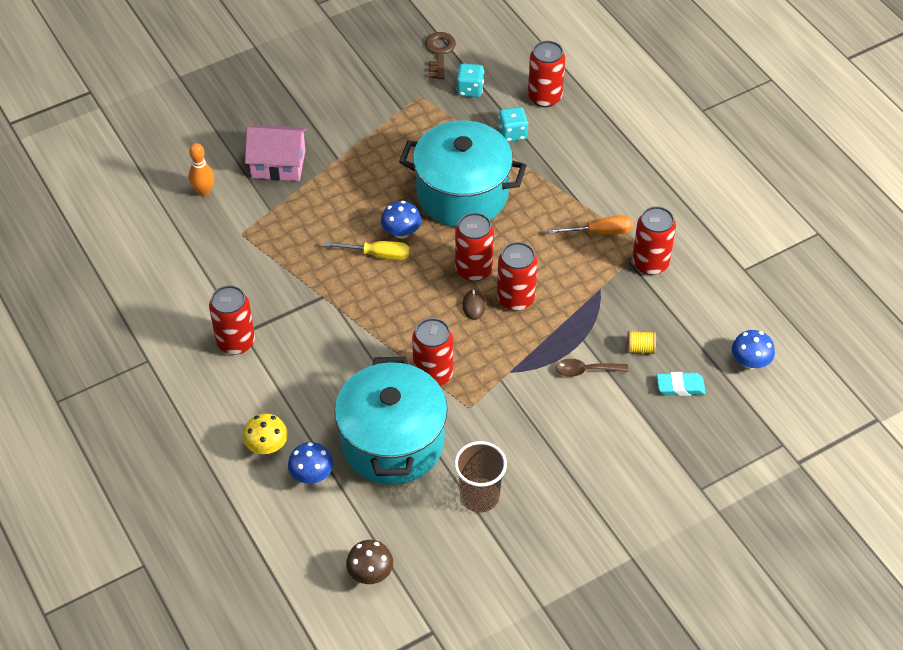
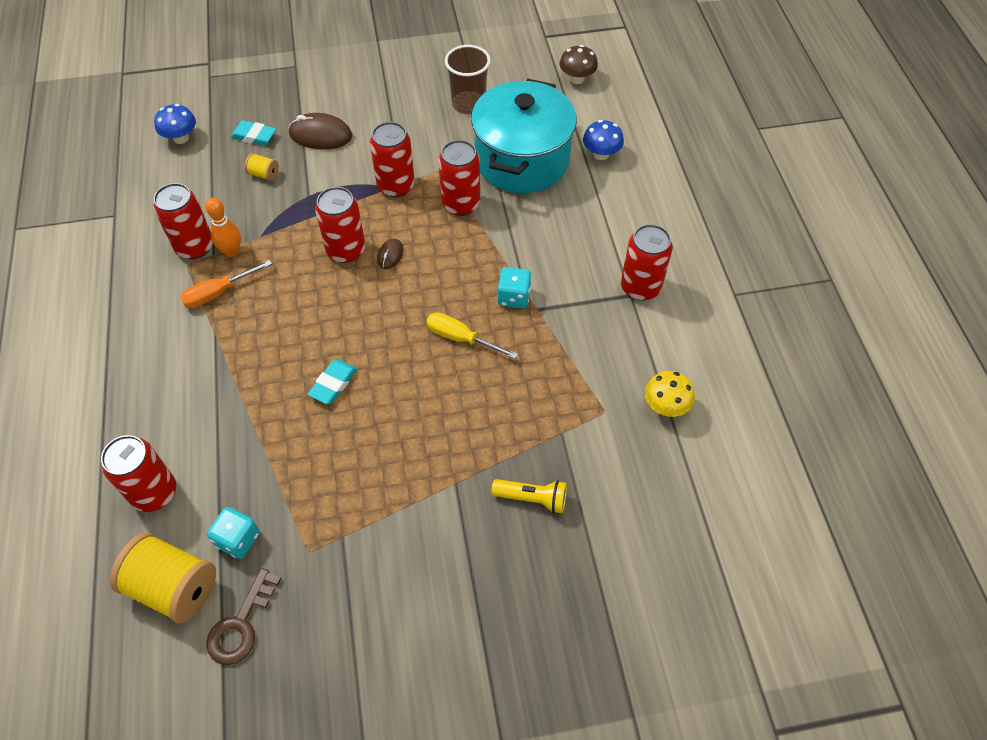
camera: 160 degrees left, 5 degrees up
(204, 191) = (636, 486): orange bowling pin -> orange bowling pin (232, 251)
(267, 446) = (634, 186): yellow mushroom -> yellow mushroom (665, 406)
(278, 164) = (532, 499): pink house -> yellow flashlight
(401, 232) = (424, 357): blue mushroom -> none
(462, 194) = (333, 384): turquoise pot -> turquoise eraser
(473, 269) = (370, 292): red can -> red can (396, 186)
(494, 57) = (174, 587): none -> yellow spool
(512, 133) = (228, 449): turquoise dice -> turquoise dice (514, 297)
(586, 370) = (323, 170): brown spoon -> none
(600, 232) = (218, 293): orange screwdriver -> orange screwdriver turned 45 degrees counterclockwise
(614, 408) = (321, 135): none -> brown mouse

